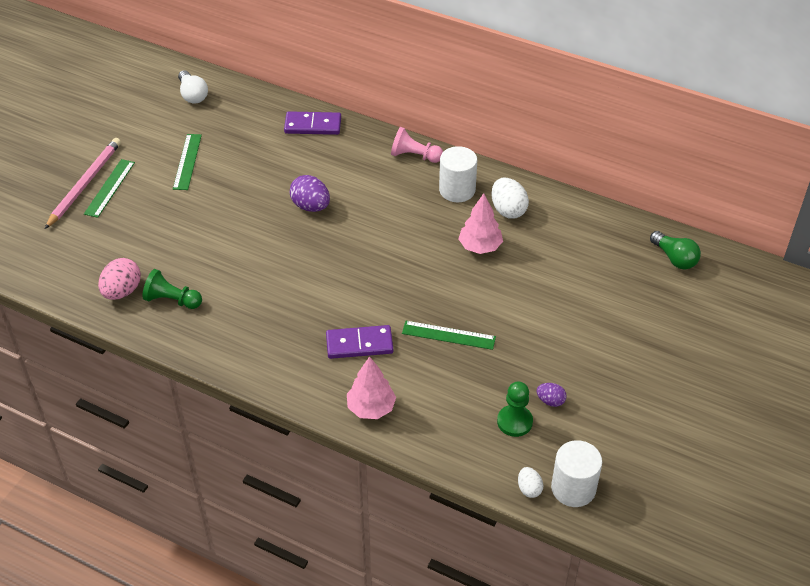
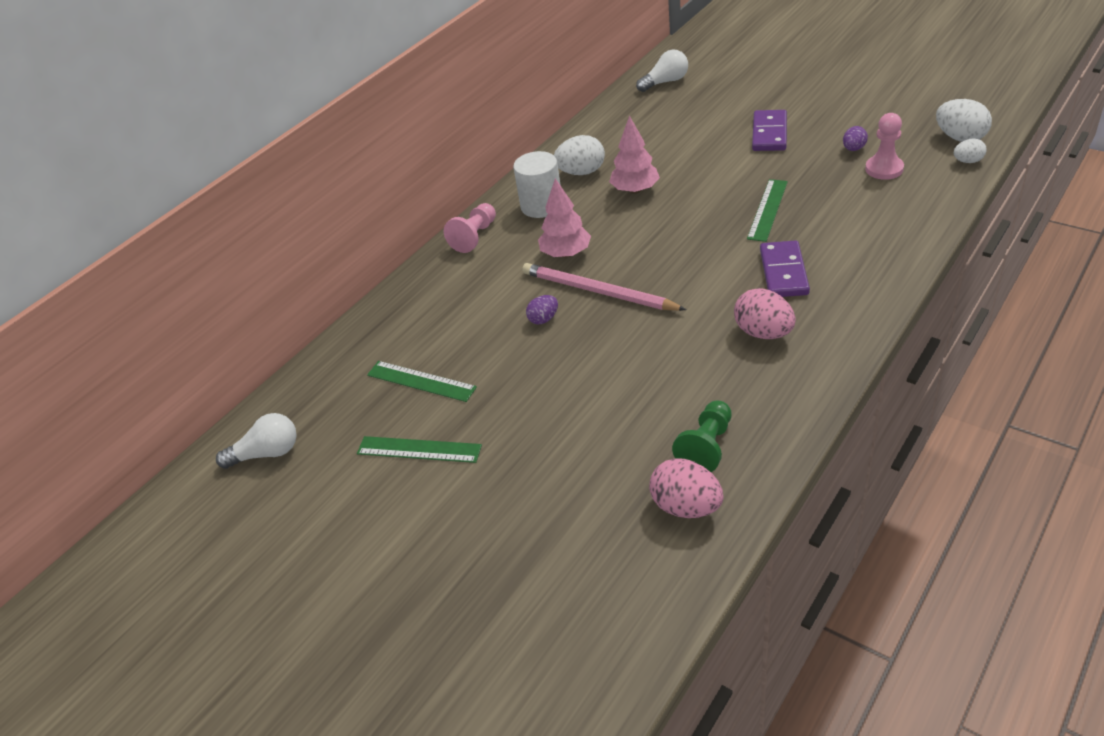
camera: 75 degrees left, 5 degrees down
(84, 184) = (434, 580): pink pencil -> pink pencil (599, 292)
(110, 188) = (452, 543): green ruler -> green ruler (421, 381)
(285, 331) = (763, 333): none -> pink egg
(311, 206) = (543, 319): purple egg -> purple egg, size x0.58
(313, 125) = (387, 323): purple domino -> purple domino (769, 133)
(371, 408) = (880, 261): pink tree -> pink tree (566, 253)
(514, 422) = (884, 169): green pawn -> pink pawn
(573, 488) = (960, 138): white cylinder -> white egg
(674, 258) = (665, 82): green light bulb -> white light bulb

